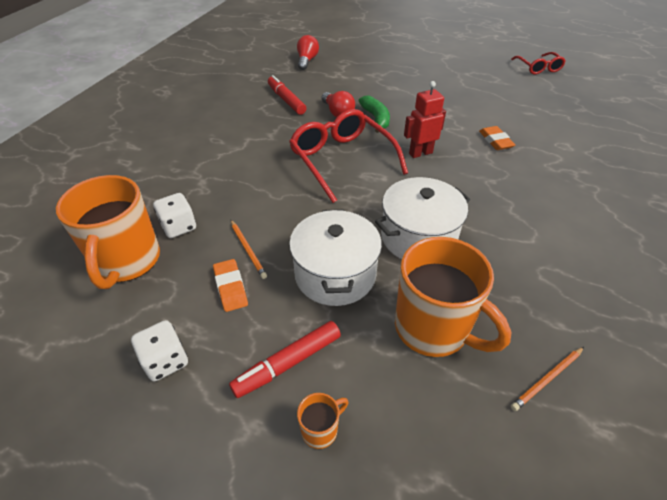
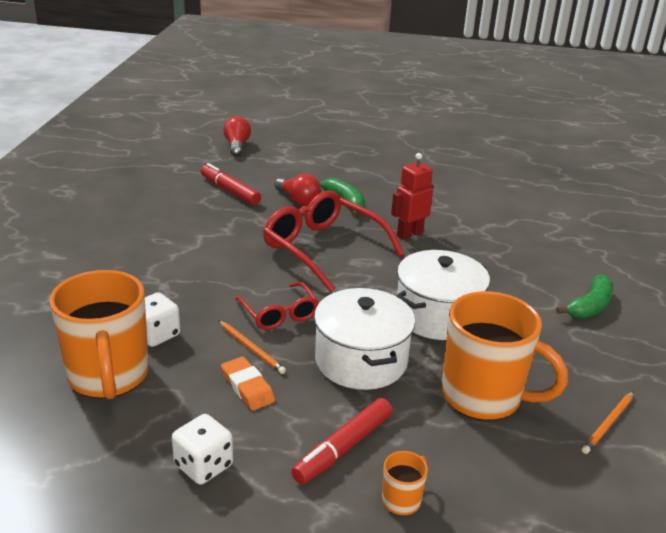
camera: 15 degrees left, 15 degrees down
(495, 141) = (486, 215): orange eraser -> none
(538, 68) = (508, 139): red glasses -> red glasses (279, 314)
(566, 244) = (590, 306): none -> green banana

